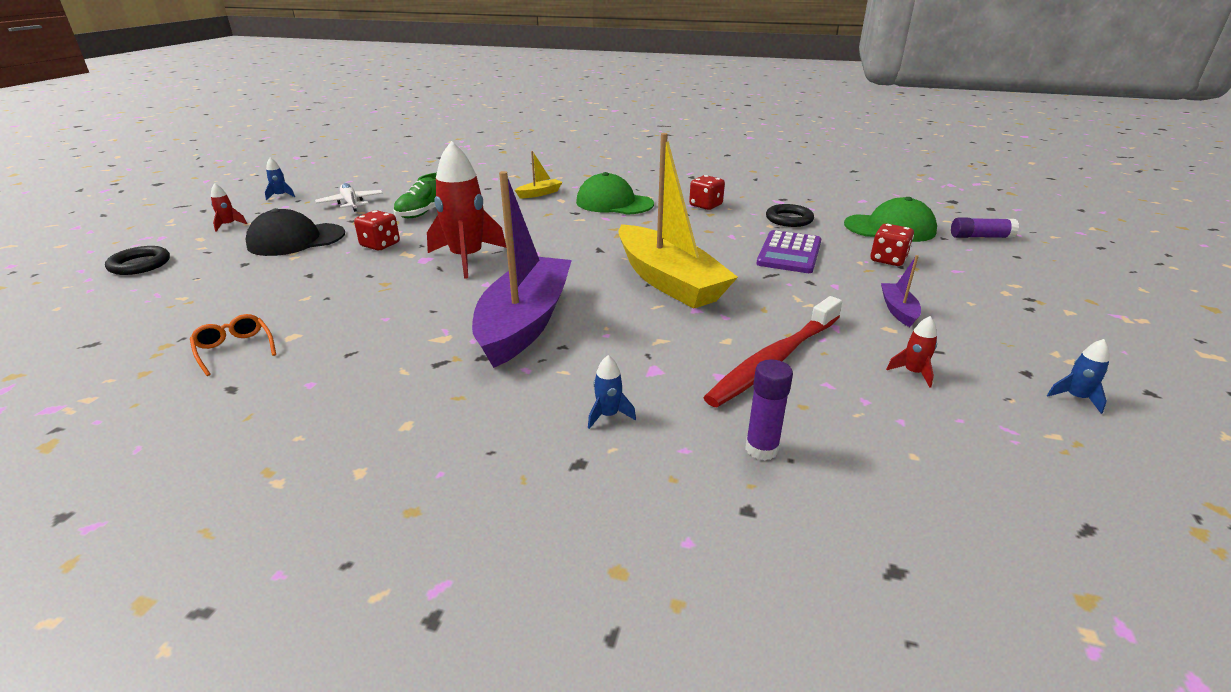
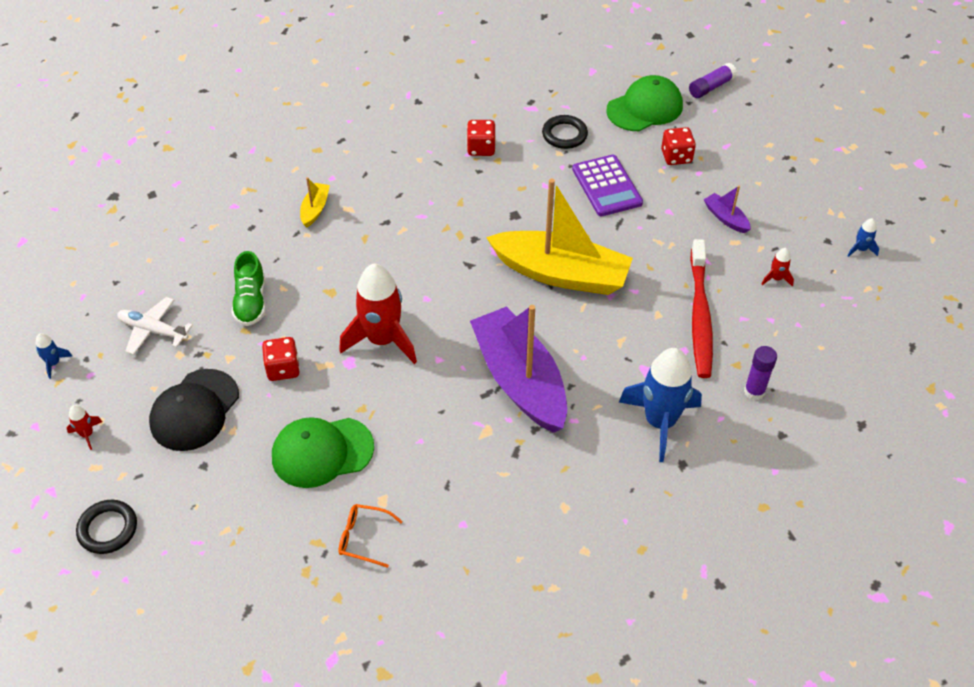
camera: 40 degrees left, 20 degrees up
(608, 415) = (660, 422): blue rocket -> blue rocket, size x2.40
(614, 203) = (401, 187): green cap -> green cap (322, 452)

